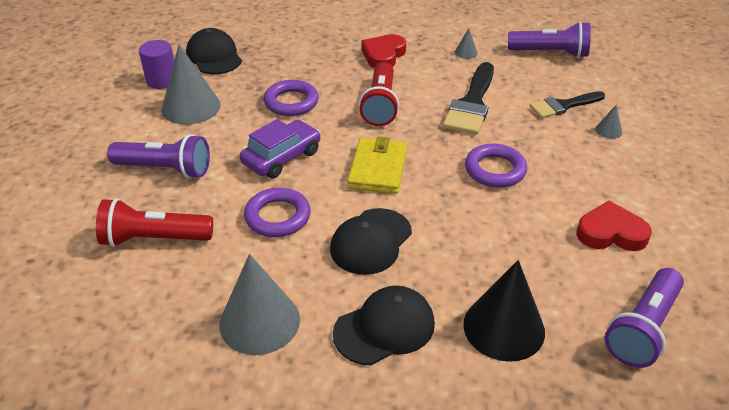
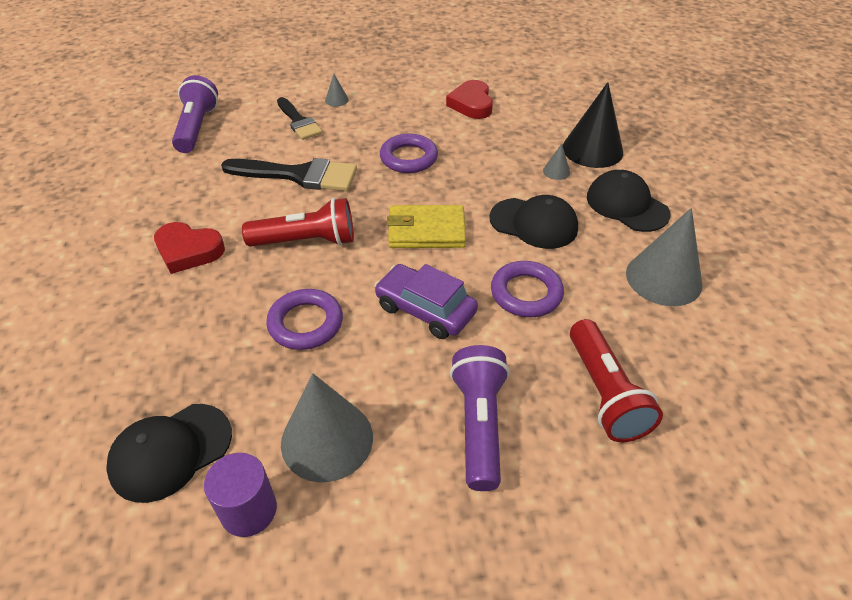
camera: 100 degrees left, 5 degrees up
(466, 52) = (188, 184): grey cone -> grey cone (556, 171)
(643, 329) = (561, 96): purple flashlight -> none

